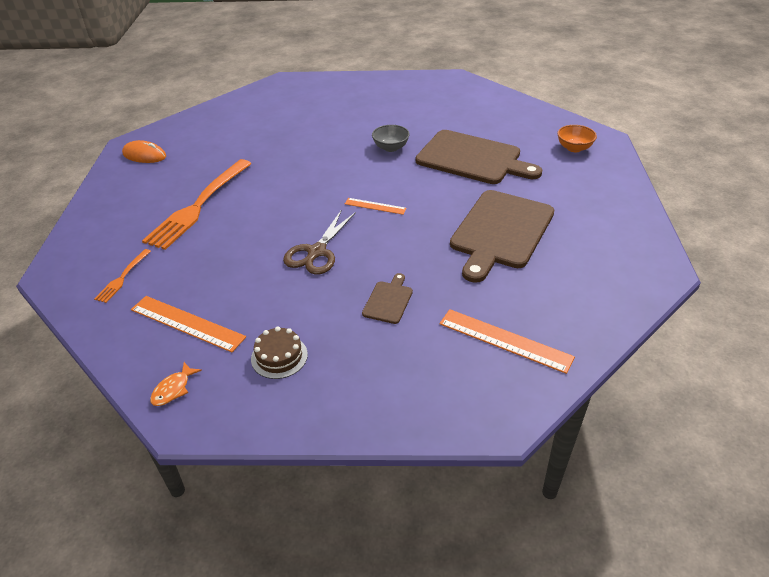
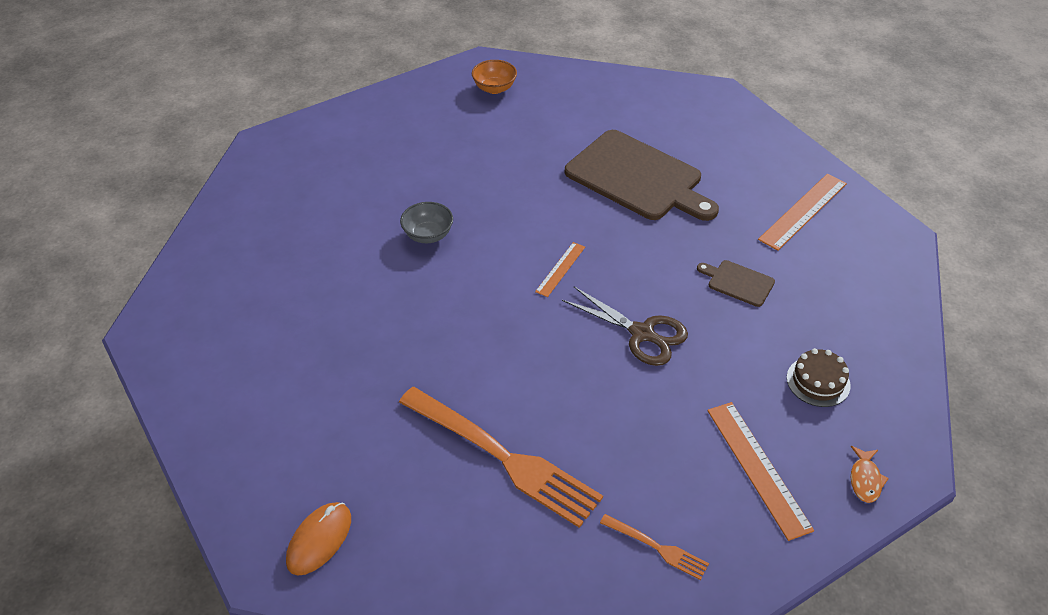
camera: 80 degrees left, 5 degrees up
(173, 389) = (865, 479): orange fish -> orange fish turned 60 degrees clockwise
(187, 323) = (758, 468): orange ruler -> orange ruler turned 60 degrees counterclockwise
(472, 158) = (485, 168): brown cutting board -> none

